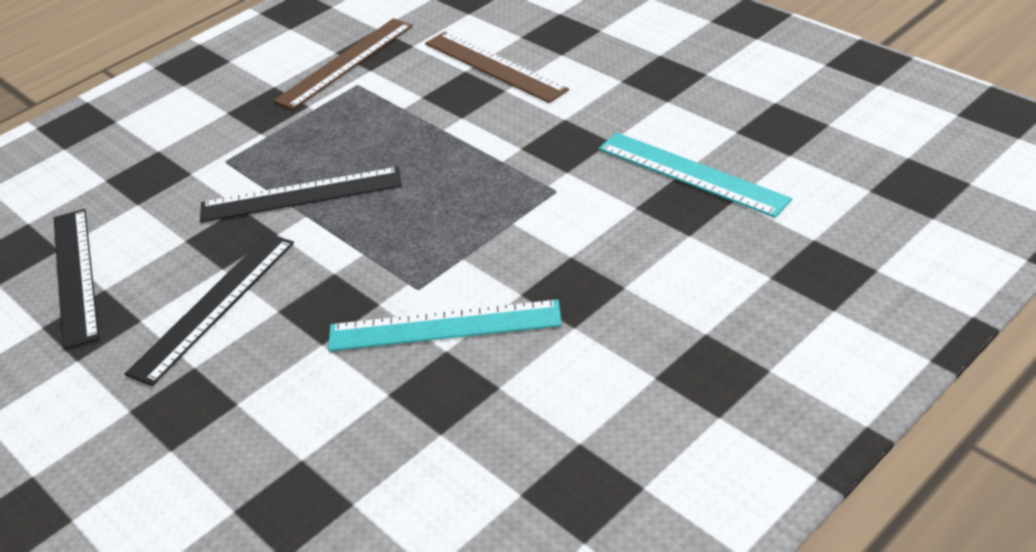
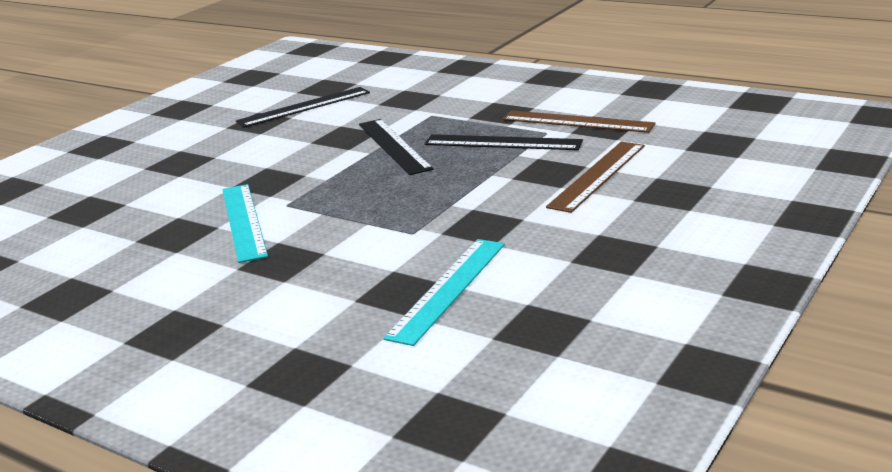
camera: 75 degrees right, 15 degrees down
(214, 306) = (272, 148): black ruler -> black ruler (502, 143)

